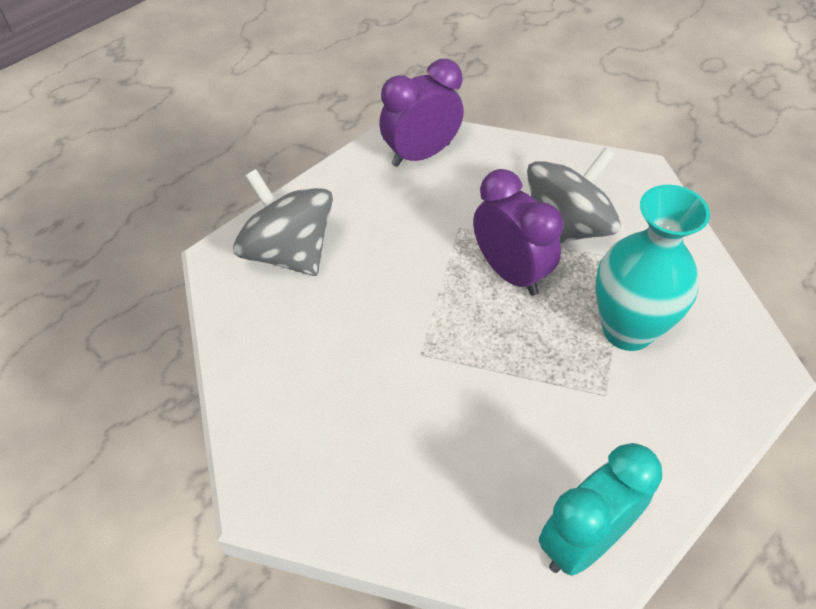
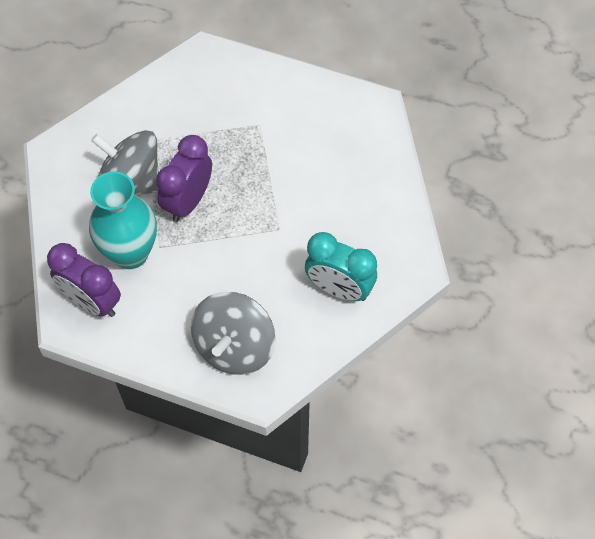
camera: 115 degrees left, 10 degrees up
(583, 541) = (356, 112): turquoise clock -> turquoise clock (339, 288)
(627, 329) = (205, 125): turquoise vase -> turquoise vase (130, 253)

